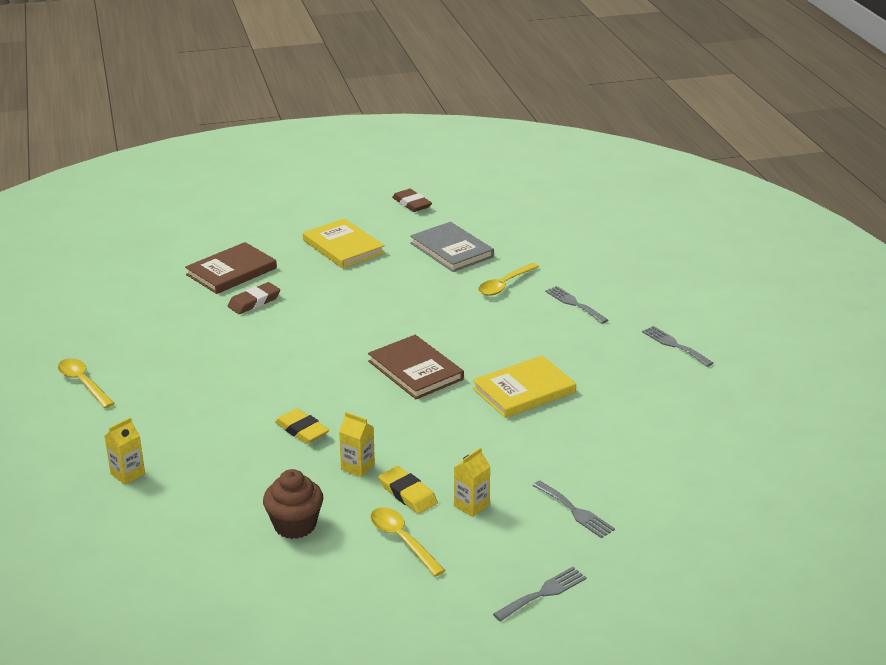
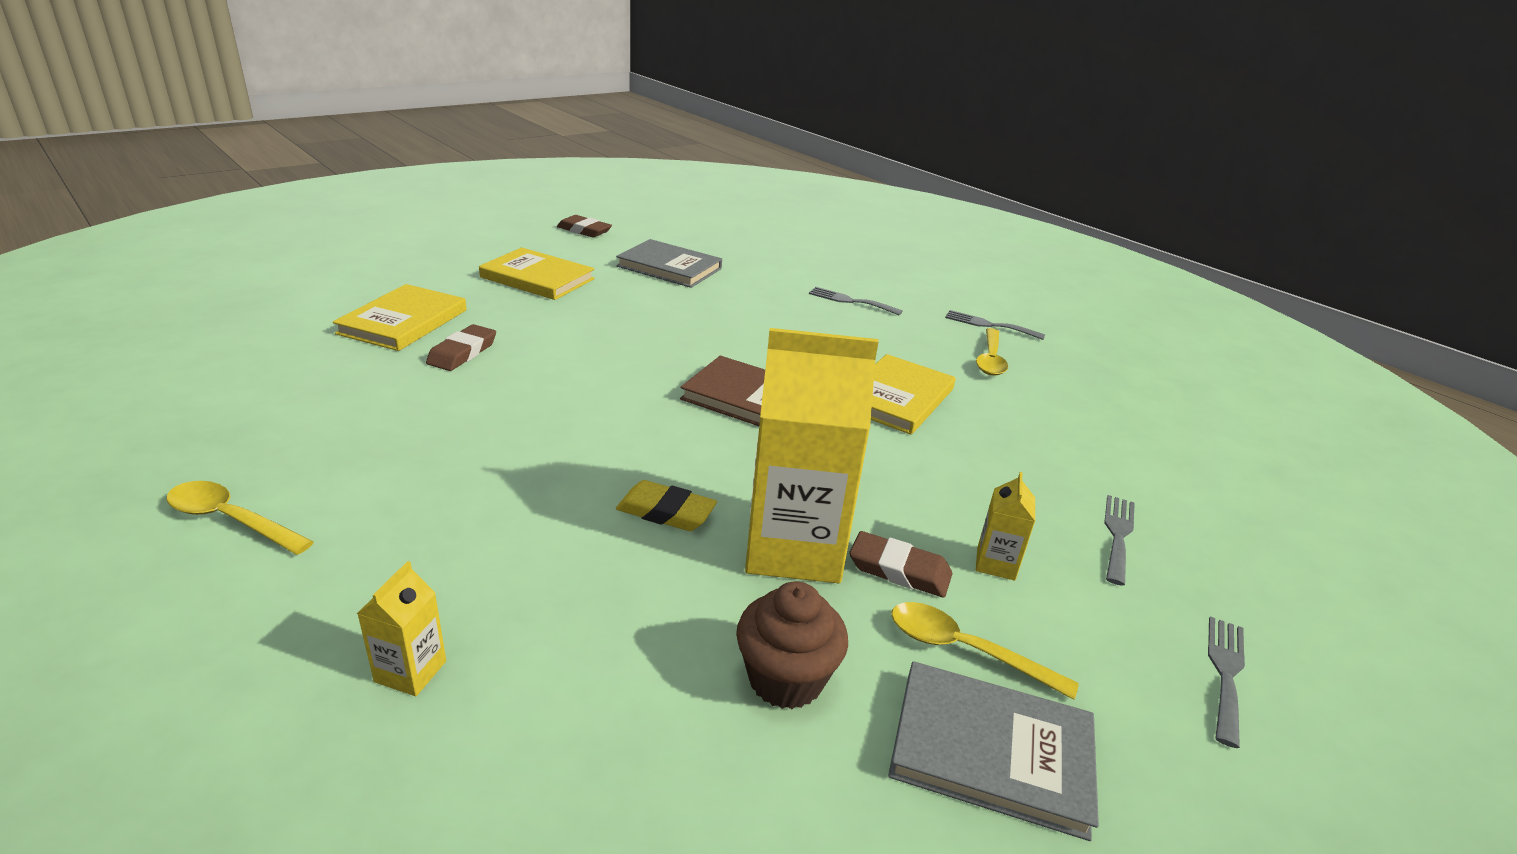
camera: 30 degrees left, 0 degrees up
(231, 271) = (404, 322): brown book -> yellow book
(357, 467) = (794, 548): yellow carton -> yellow carton, size x2.35
(367, 582) = (991, 751): none -> grey book
(408, 493) = (899, 570): yellow eraser -> brown eraser
(504, 285) = (760, 293): yellow spoon -> yellow spoon (990, 359)
(575, 511) = (1117, 535): grey fork -> grey fork turned 90 degrees counterclockwise

